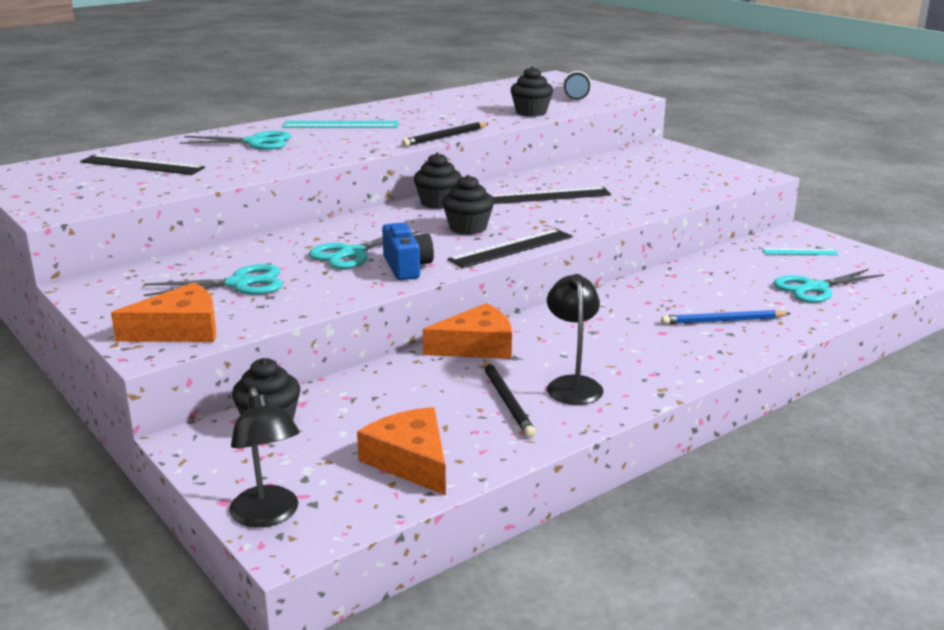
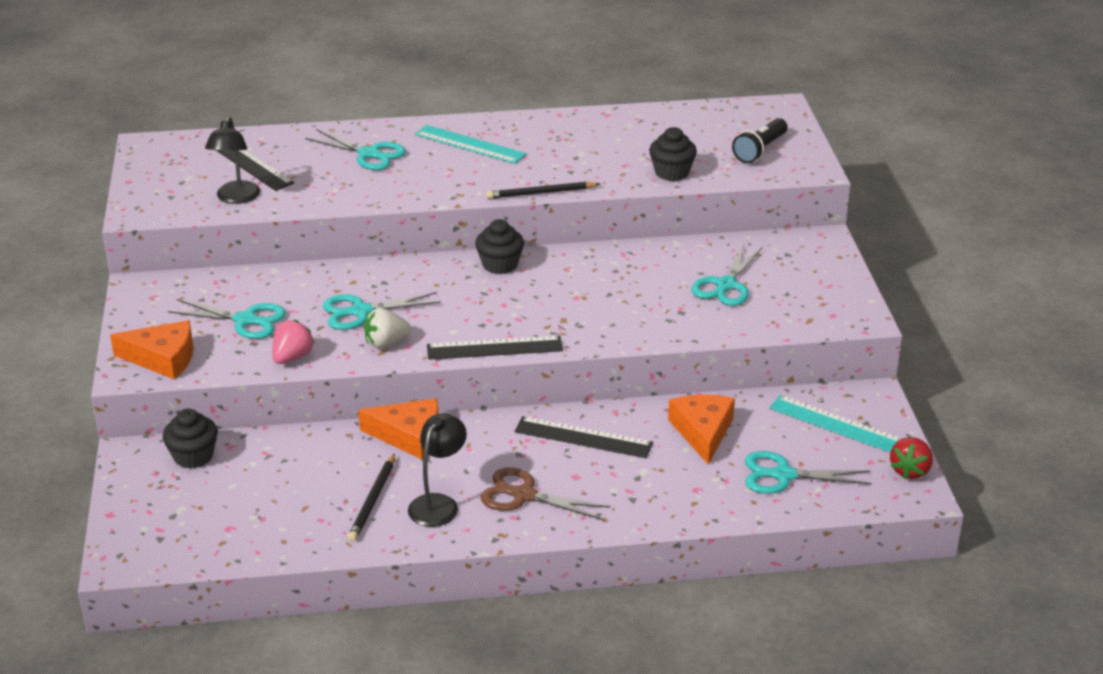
camera: 30 degrees right, 10 degrees up
(268, 516) = (125, 537): black lamp -> black lamp (236, 198)
(325, 296) = (292, 357): none -> pink strawberry
(406, 267) = (386, 343): blue camera -> white strawberry
(410, 461) = (251, 528): orange cheese -> orange cheese (702, 432)
(468, 228) = (488, 309): black cupcake -> none
(549, 196) = (611, 286): black ruler -> black ruler (583, 437)
(635, 178) = (726, 285): none -> turquoise scissors
(639, 357) = (524, 495): none -> brown scissors
(723, 321) = (644, 483): blue pencil -> none
(799, 252) = (835, 424): turquoise ruler -> turquoise ruler, size x1.70
(891, 263) = (910, 471): none -> red strawberry

